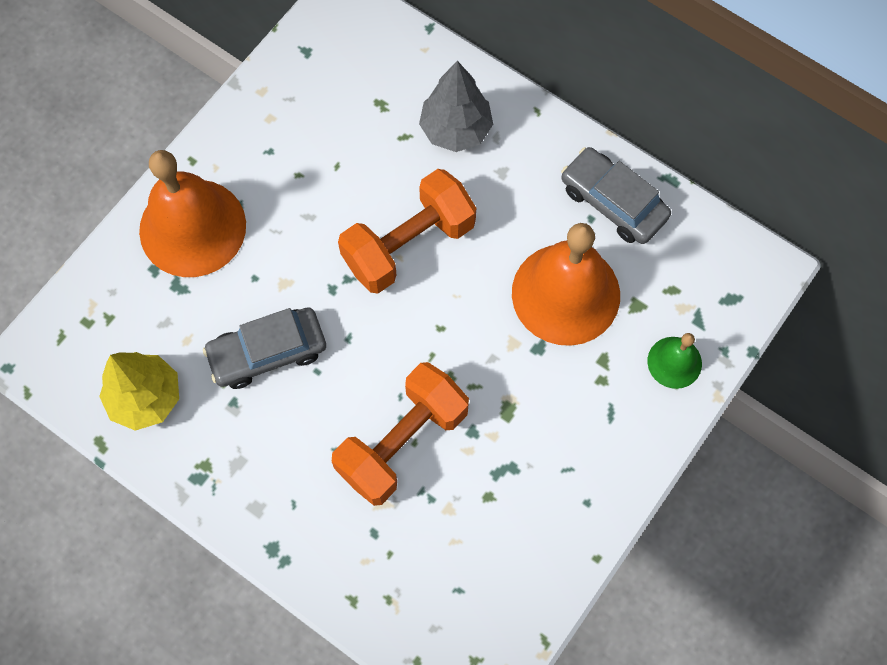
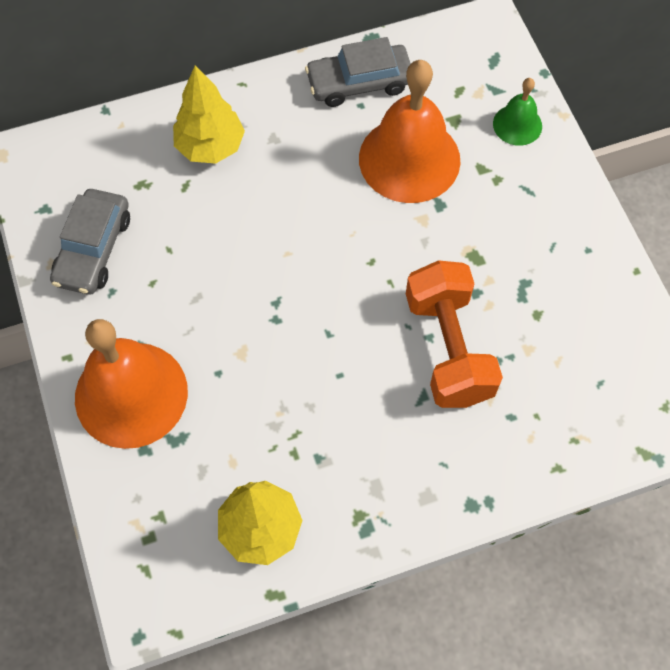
camera: 55 degrees left, 5 degrees down
(267, 352) = (294, 403): grey car -> grey car (93, 249)
(408, 244) = (282, 240): orange dumbbell -> none
(455, 130) = (210, 147): grey tree -> yellow tree

